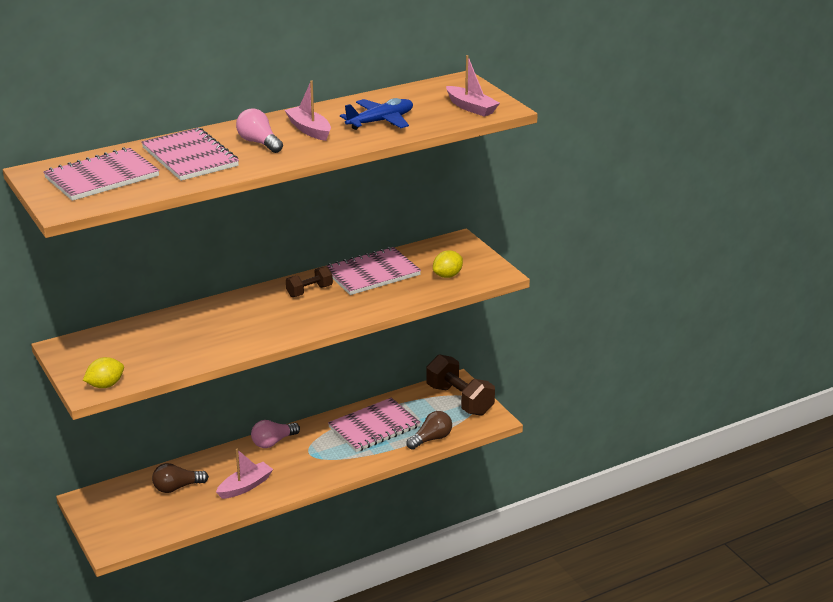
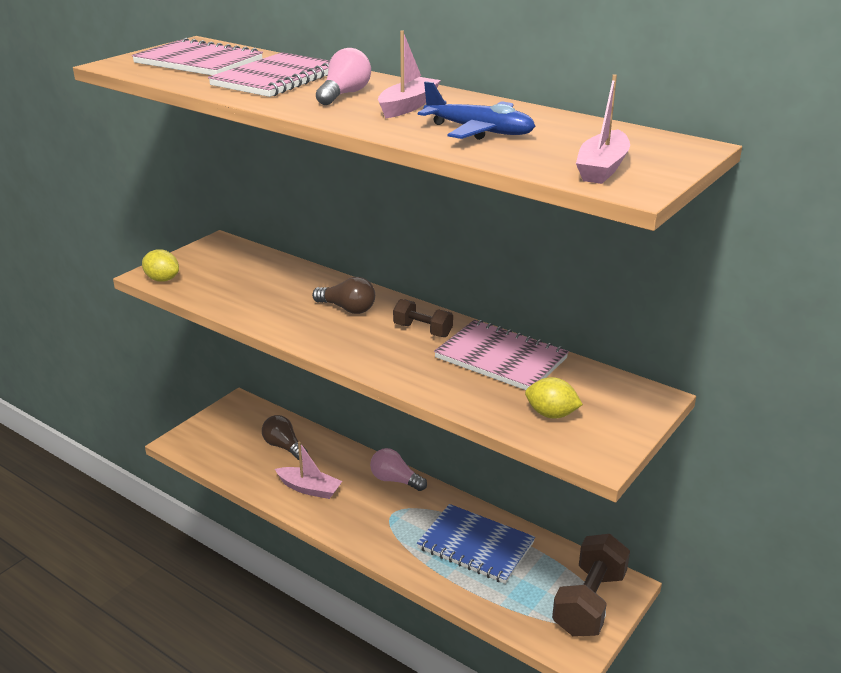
camera: 65 degrees right, 0 degrees up
(374, 427) = (475, 545): pink notebook -> blue notebook
(431, 439) = (488, 604): brown light bulb -> brown light bulb (347, 309)

